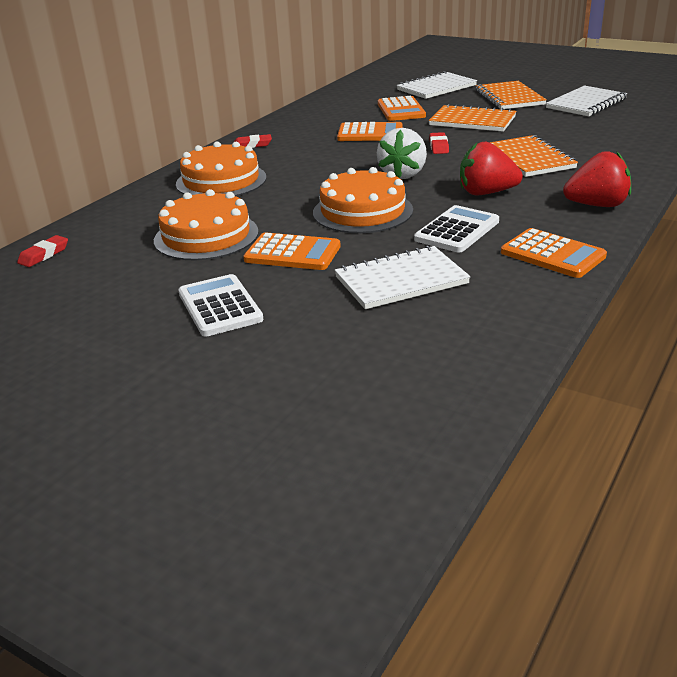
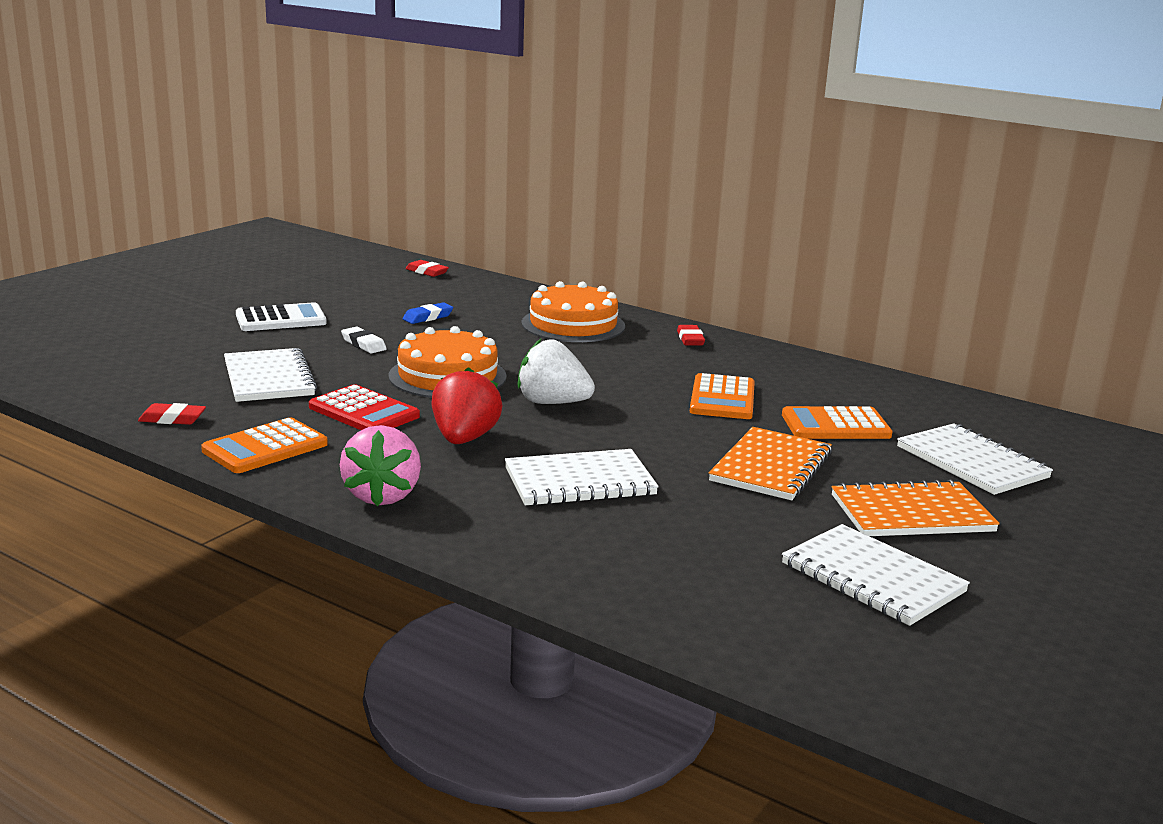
camera: 90 degrees right, 10 degrees down
(206, 236) = (428, 317): orange cake -> blue eraser
(292, 253) = (363, 344): orange calculator -> white eraser
(439, 146) = (654, 432): red eraser -> red eraser (172, 419)
(457, 230) = (364, 412): white calculator -> red calculator
(529, 159) = (579, 482): orange notebook -> white notebook
(597, 205) = (382, 495): red strawberry -> pink strawberry

